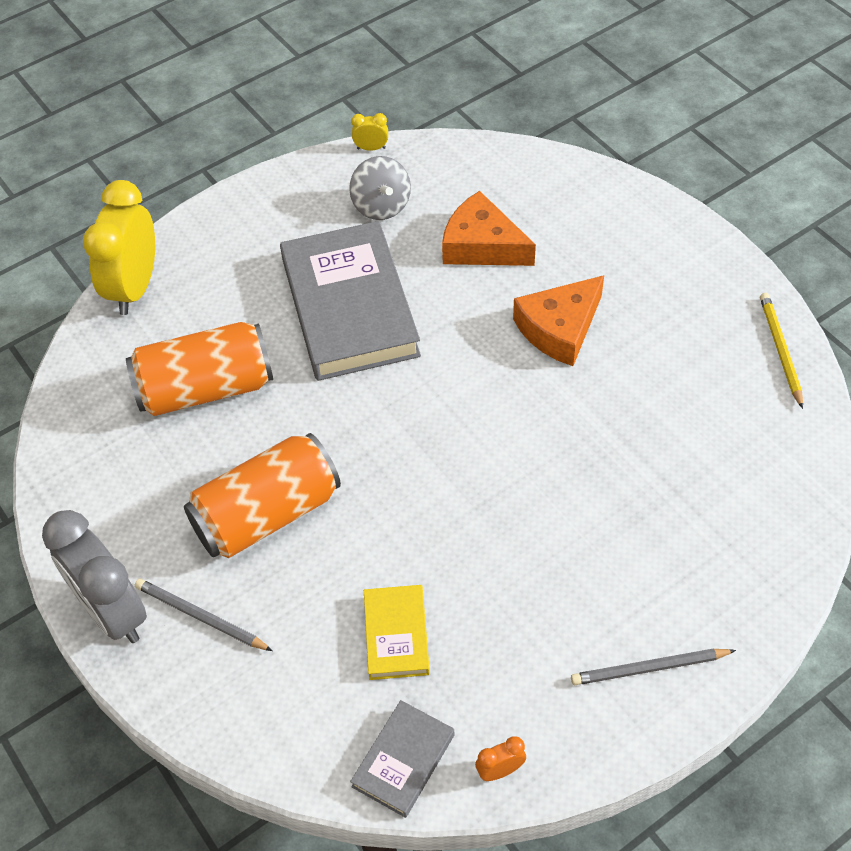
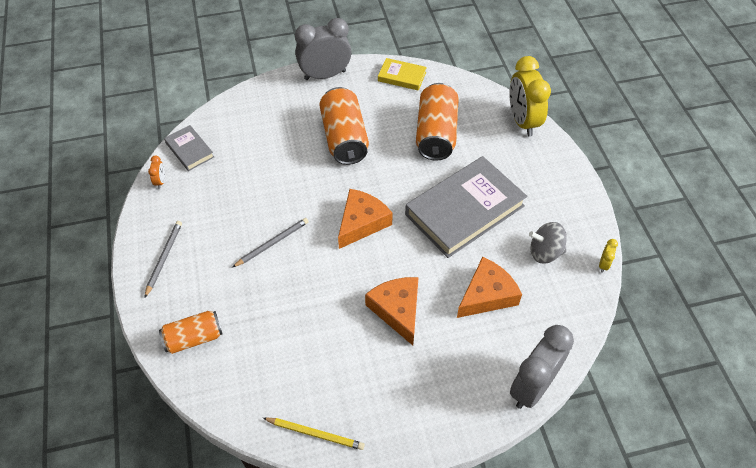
camera: 110 degrees right, 0 degrees up
(134, 288) = (522, 121): yellow clock -> yellow clock turned 135 degrees counterclockwise
(200, 617) = (304, 102): grey pencil -> grey pencil (272, 243)
(350, 307) = (465, 210): grey book -> grey book turned 45 degrees counterclockwise
(396, 635) = (249, 166): yellow book -> yellow book (402, 76)
(435, 422) = (362, 222): none -> orange cheese
(584, 173) = (532, 387): none -> grey clock
(751, 548) = (194, 338): none -> orange can

